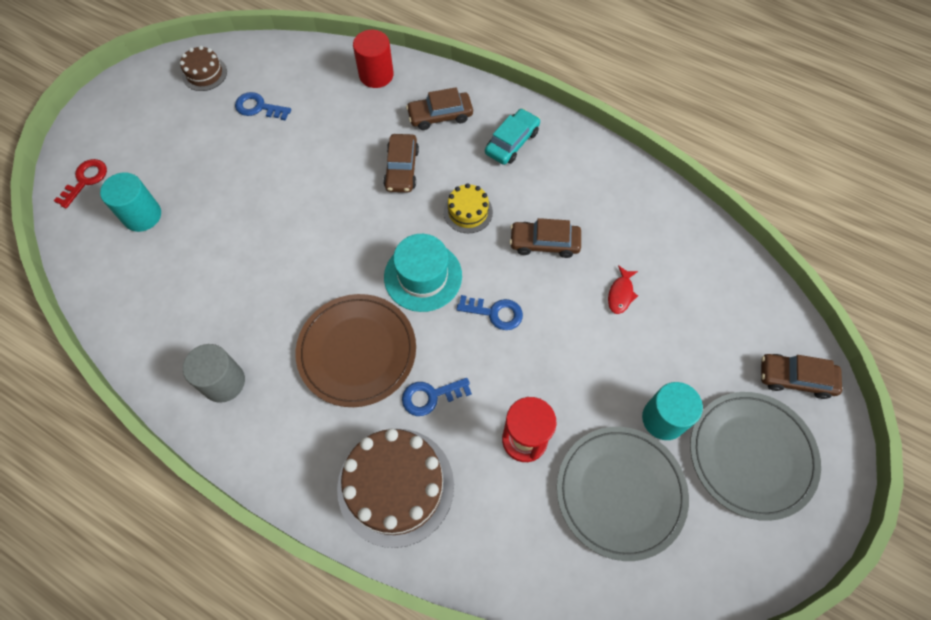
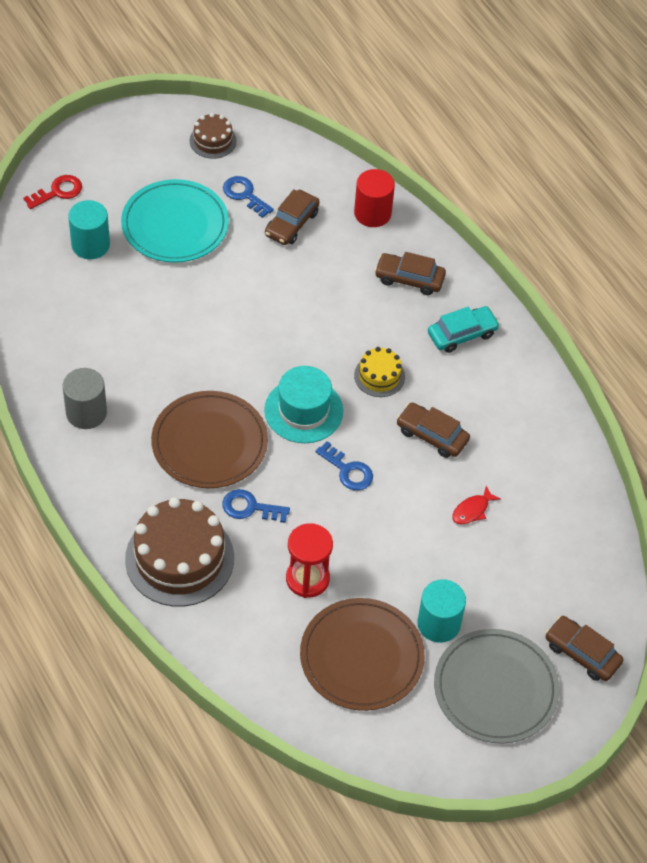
camera: 25 degrees right, 10 degrees down
(211, 161) = (175, 225): none -> turquoise plate
(402, 169) = (342, 310): brown car -> brown car (291, 223)
(620, 492) = (361, 657): grey plate -> brown plate

